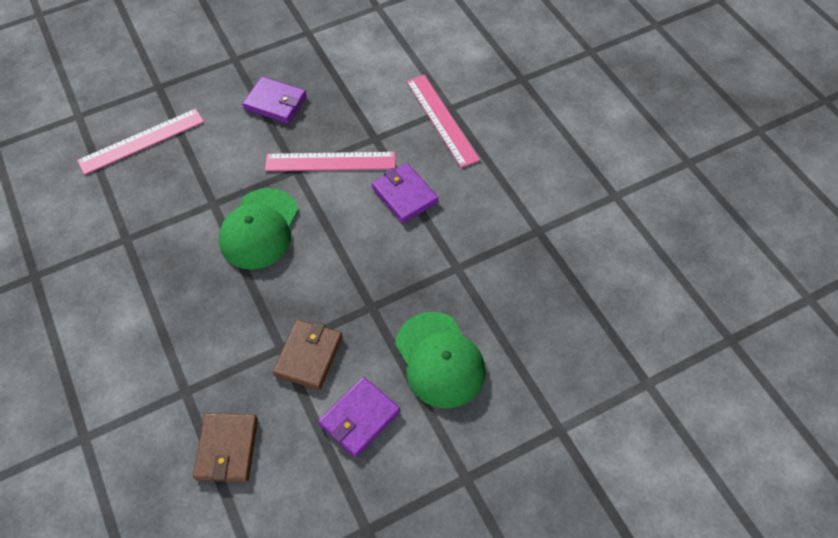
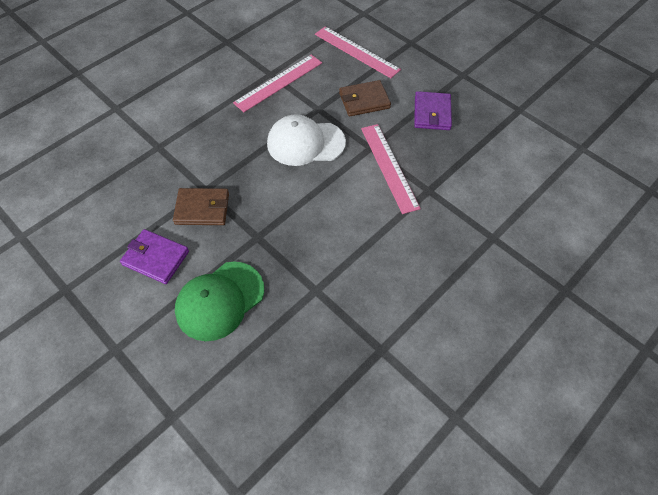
camera: 70 degrees right, 0 degrees up
(227, 449) = (118, 184): brown wallet -> brown wallet (364, 100)
(259, 229) = (305, 143): green cap -> white cap
(404, 195) = (377, 229): purple wallet -> none
(441, 120) = (475, 234): pink ruler -> pink ruler (278, 82)

